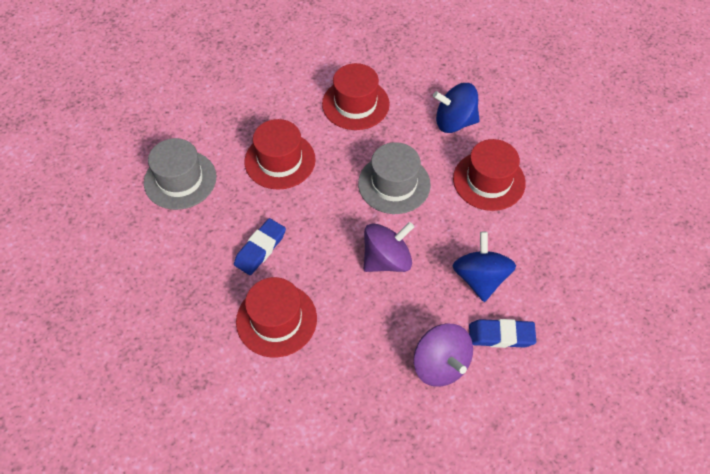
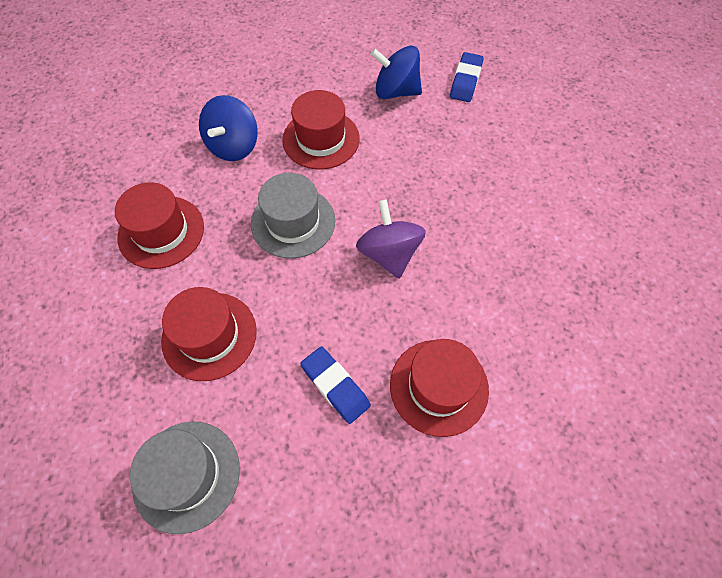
camera: 75 degrees left, 5 degrees up
(440, 364) = (521, 238): purple spinning top -> none
(480, 278) = (433, 179): blue spinning top -> blue spinning top (396, 91)
(501, 335) = (498, 180): blue eraser -> blue eraser (465, 81)

